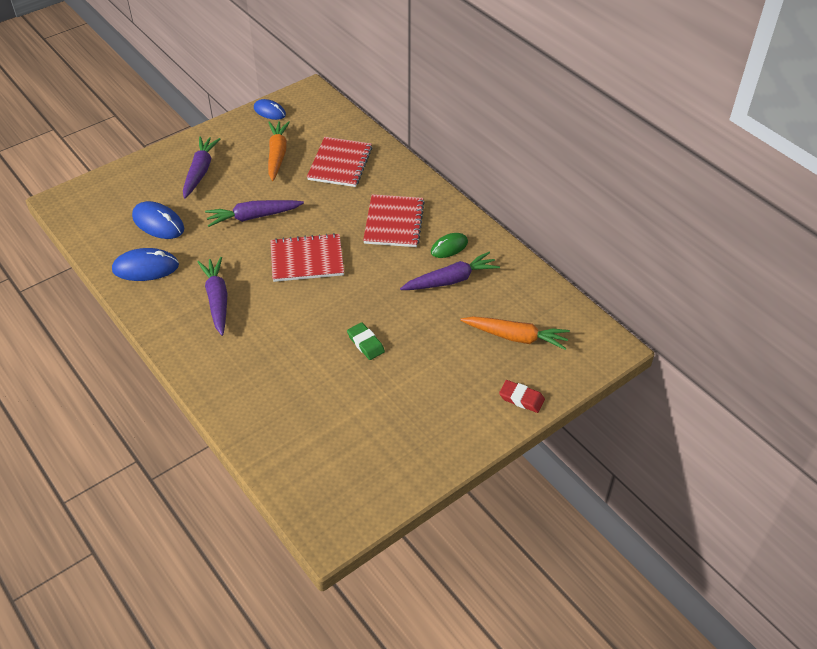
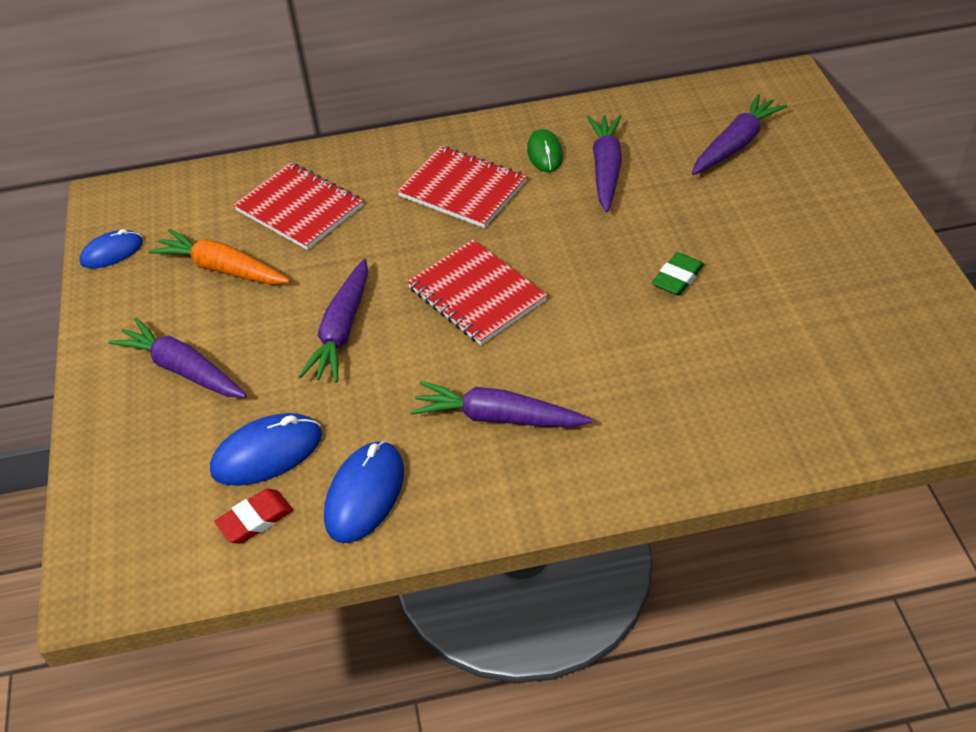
camera: 60 degrees left, 0 degrees up
(307, 259) = (476, 294): red notebook -> red notebook turned 60 degrees counterclockwise
(365, 343) = (677, 278): green eraser -> green eraser turned 45 degrees counterclockwise
(515, 337) = (735, 145): orange carrot -> purple carrot
(521, 398) = (838, 169): red eraser -> red eraser (255, 519)

